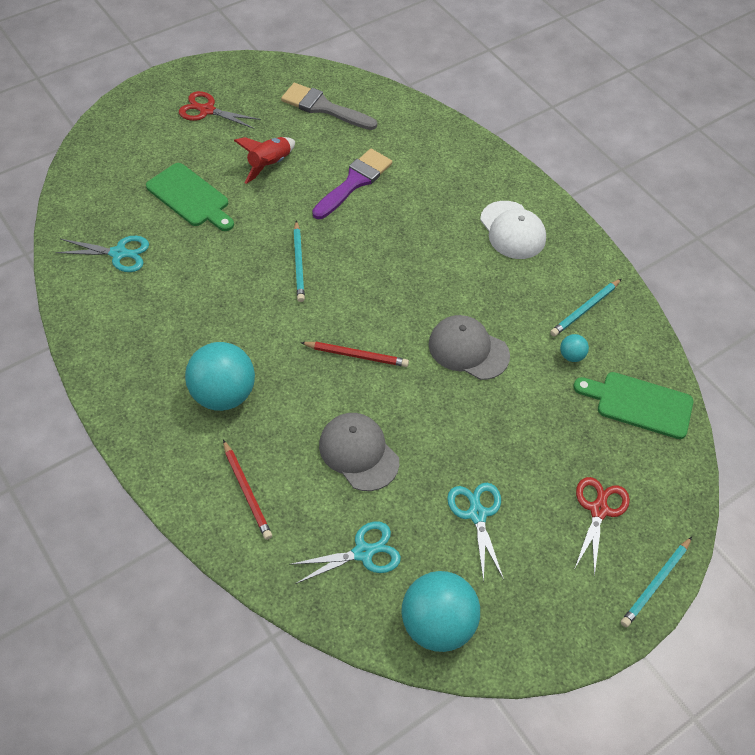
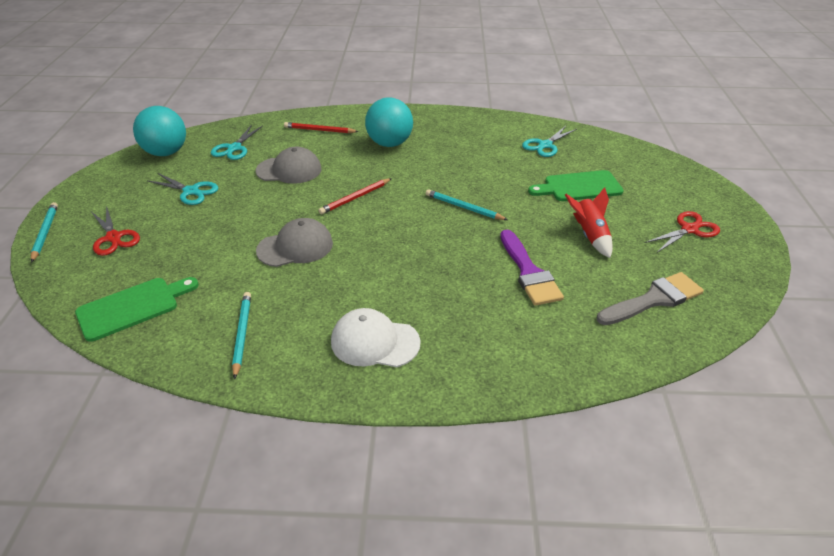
camera: 130 degrees right, 15 degrees down
(571, 356) = (218, 297): turquoise ball -> none

